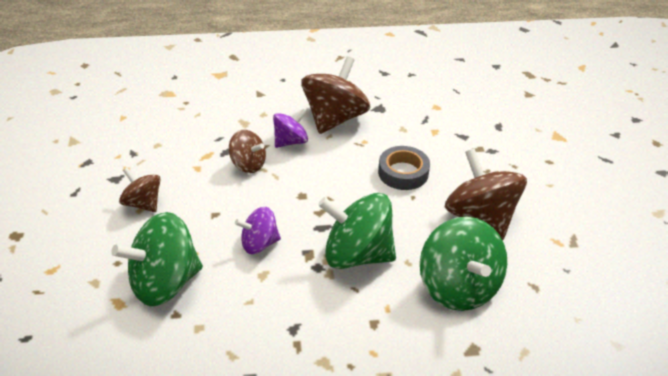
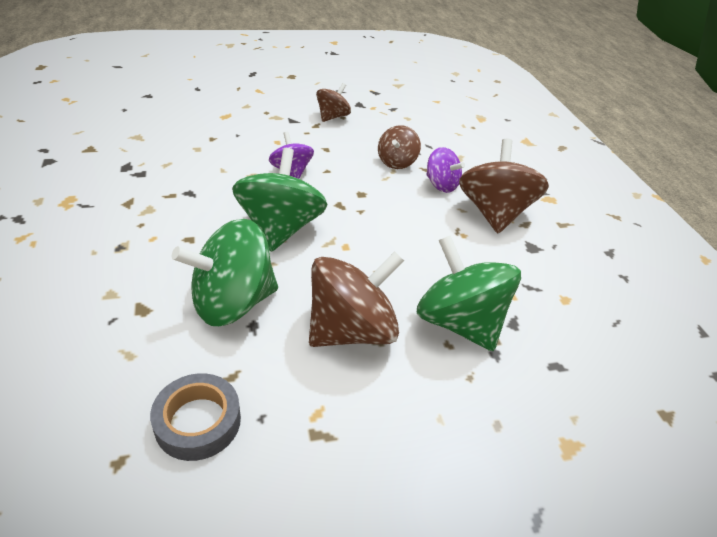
camera: 80 degrees right, 0 degrees up
(164, 283) = (244, 131): green spinning top -> green spinning top (459, 322)
(334, 118) = (494, 213): brown spinning top -> brown spinning top turned 105 degrees counterclockwise
(403, 173) = (418, 264): grey tape -> grey tape (198, 421)

